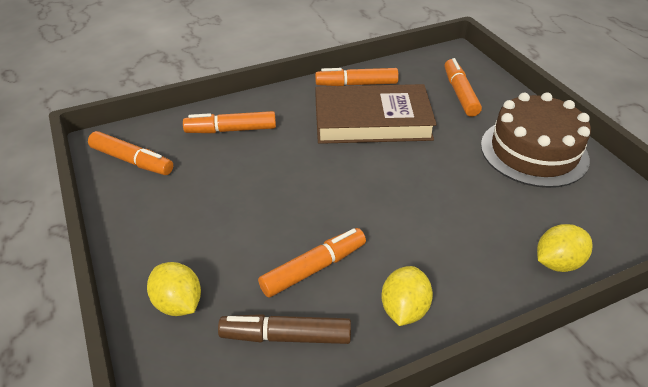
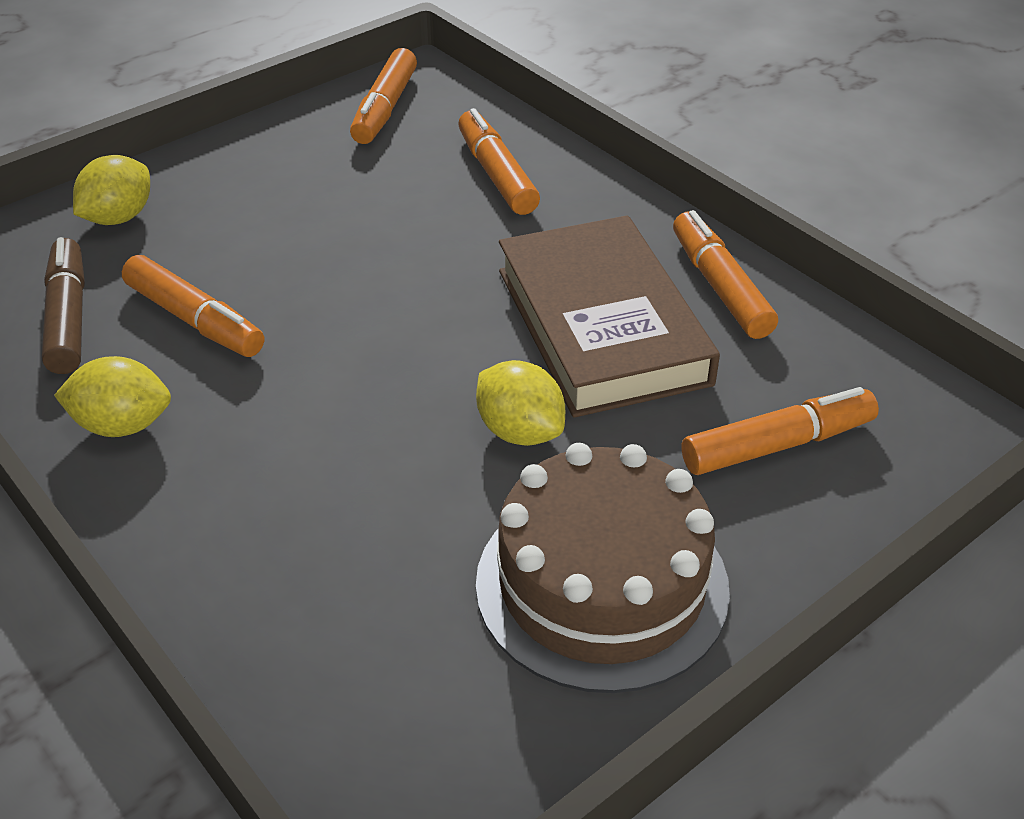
camera: 75 degrees right, 0 degrees up
(557, 262) = (252, 622): yellow lemon -> yellow lemon (520, 431)

